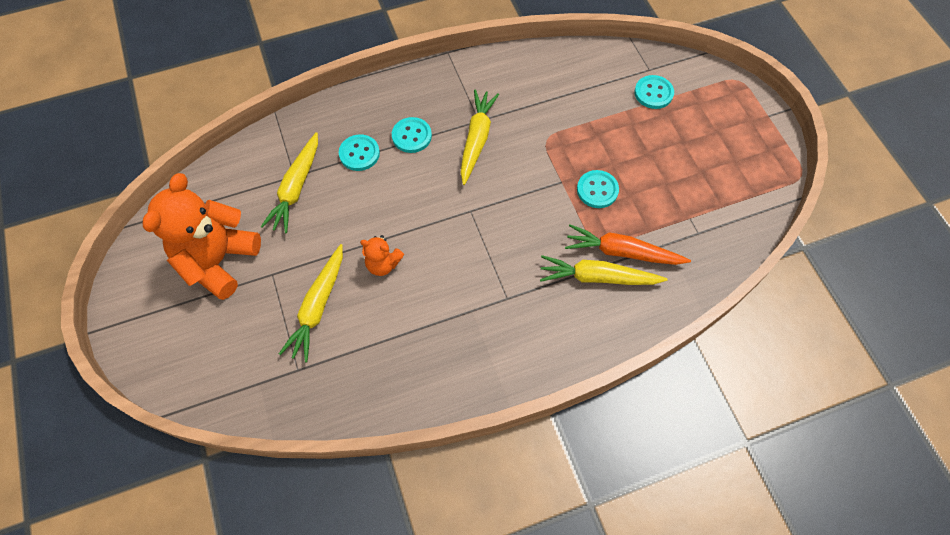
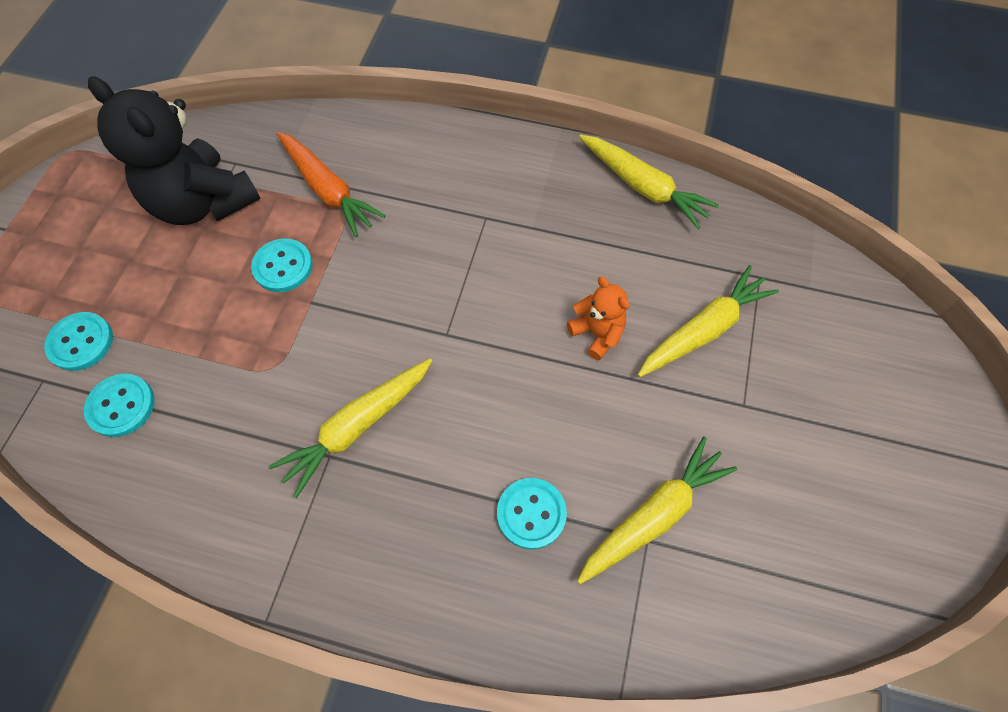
camera: 145 degrees left, 0 degrees up
(218, 260) = (812, 468): orange teddy bear -> none
(411, 136) = (438, 493): turquoise button -> turquoise button (121, 406)
(598, 277) = (377, 182): yellow carrot -> yellow carrot (643, 187)
(685, 196) = (203, 202): none -> black teddy bear

